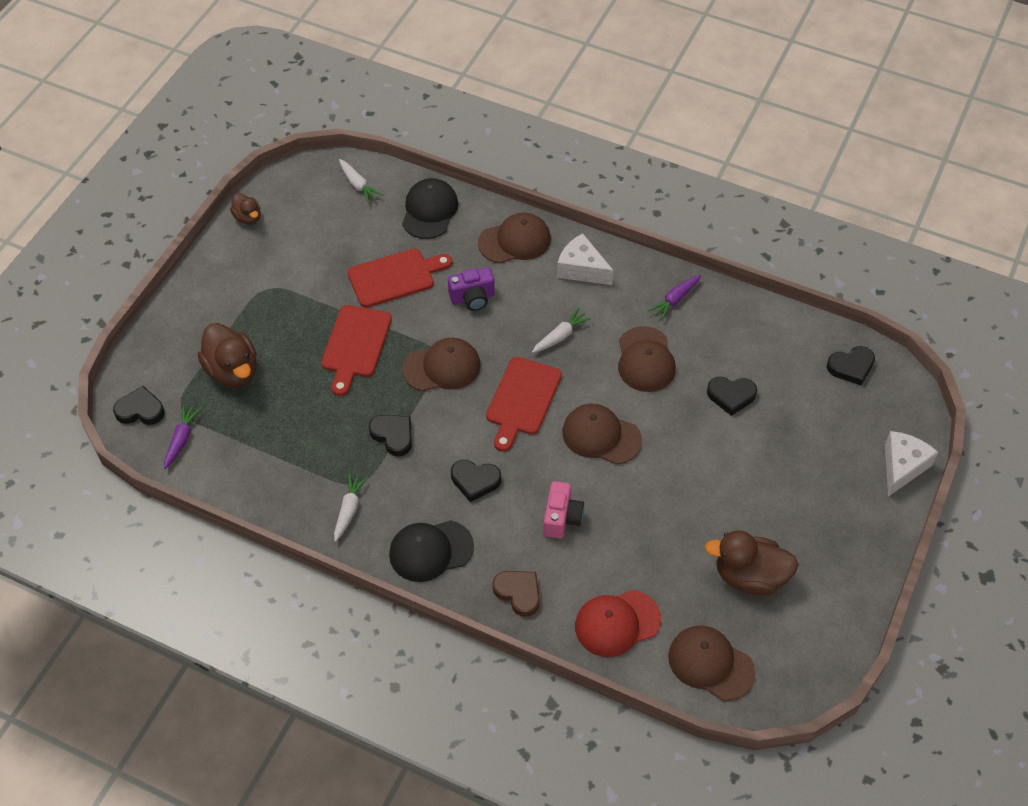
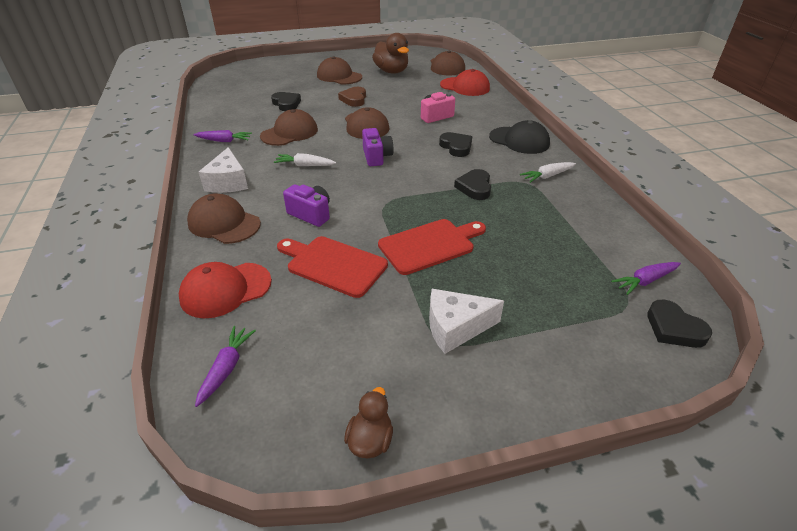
camera: 130 degrees left, 15 degrees down
(232, 371) = (552, 297): brown duck -> none
(358, 185) = (226, 368): white carrot -> purple carrot
(429, 211) = (225, 290): black cap -> red cap
(442, 367) = (393, 196): brown cap -> brown cap (339, 76)
(518, 593) = (494, 111): brown heart -> brown heart (354, 99)
(522, 400) = (376, 157): red cutting board -> purple camera
(851, 367) = (226, 85): black heart -> none
(902, 467) = (281, 62): white cheese -> white cheese (455, 328)

